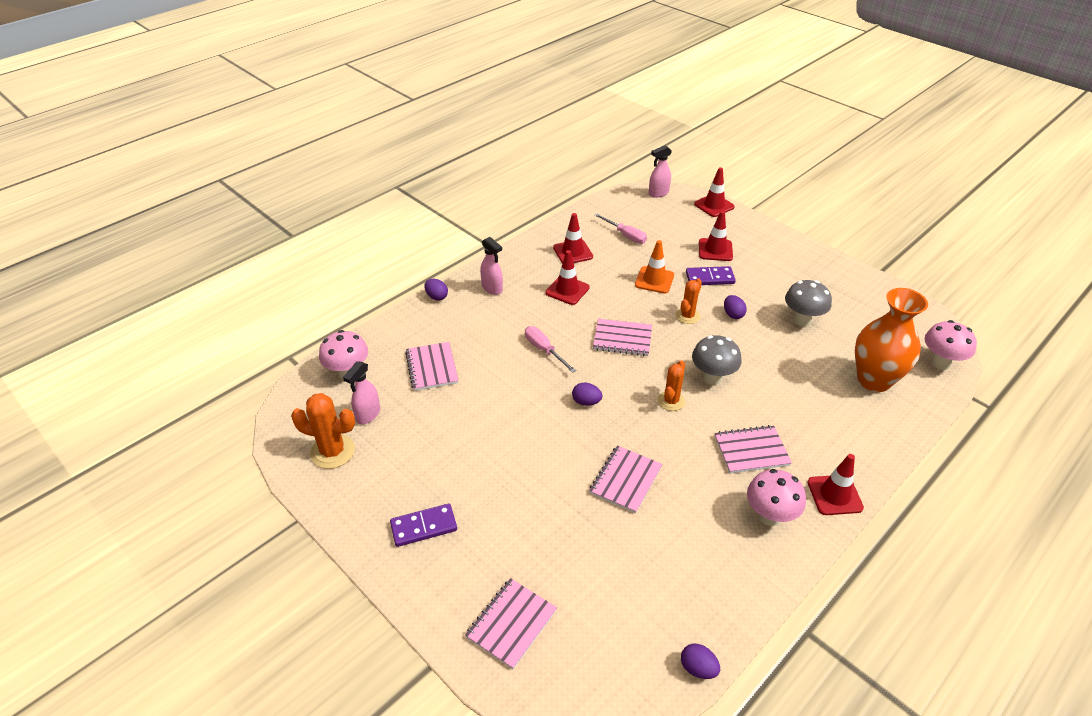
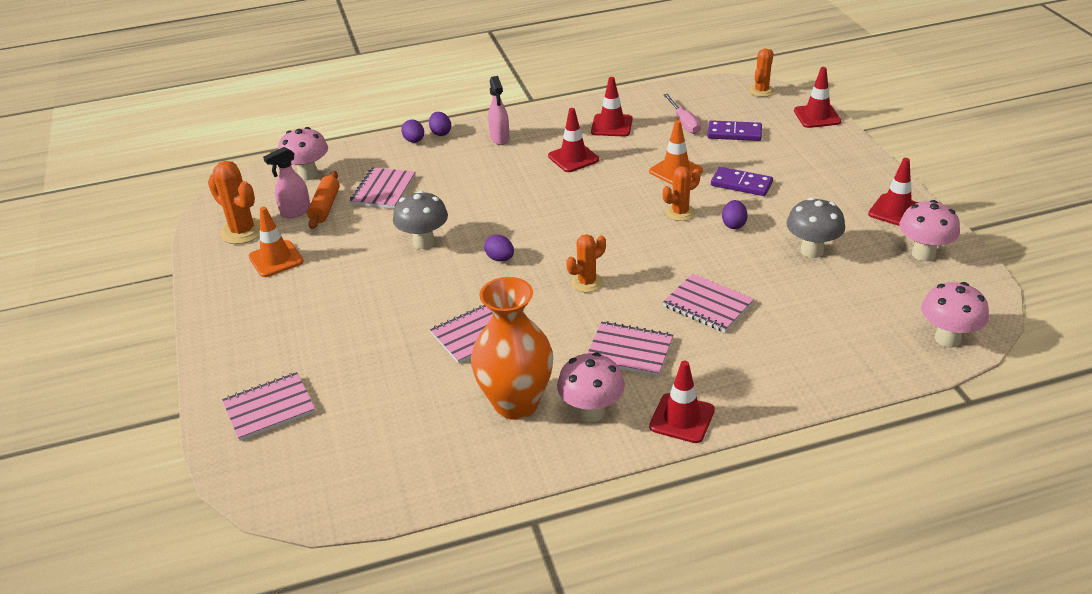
camera: 30 degrees right, 5 degrees down
(390, 469) = (276, 259): none -> orange traffic cone
(392, 401) = (325, 207): none -> orange rolling pin
(424, 527) = (264, 311): purple domino -> purple domino (734, 133)
(544, 350) = (501, 203): pink screwdriver -> none
(622, 339) = (589, 215): pink notebook -> pink notebook (707, 305)
(658, 193) = (761, 91): pink spray bottle -> orange cactus
(698, 668) = (397, 505): purple egg -> purple egg (414, 141)
(712, 377) = (652, 275): grey mushroom -> grey mushroom (424, 242)
(715, 250) = (775, 159): red traffic cone -> red traffic cone (896, 211)
(872, 300) = (923, 254): none -> pink mushroom
(874, 380) = (841, 331): orange vase -> orange vase (516, 403)

